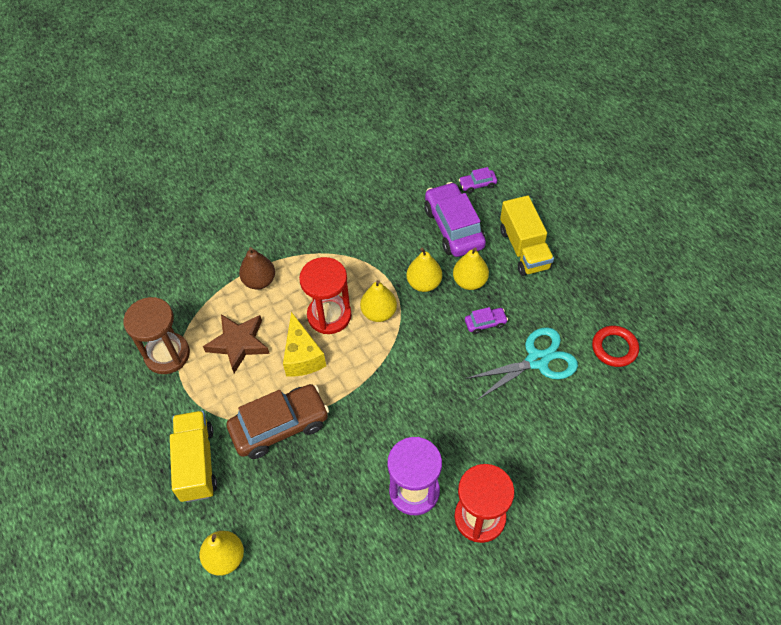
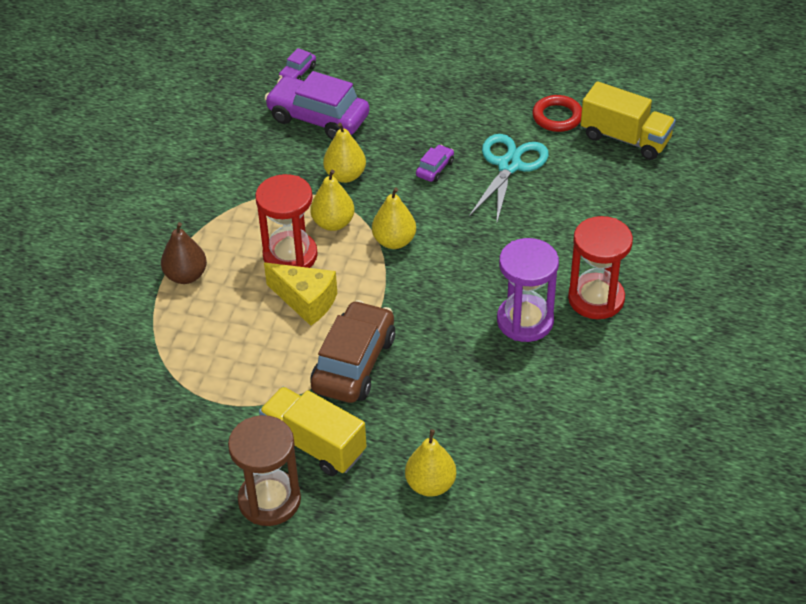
camera: 45 degrees left, 10 degrees down
(167, 354) = (171, 392): brown hourglass -> brown hourglass (269, 500)
(238, 343) = (231, 334): brown star -> none
(469, 281) = (383, 148): yellow pear -> yellow pear (394, 241)
(524, 248) = (399, 95): yellow truck -> yellow truck (625, 138)

